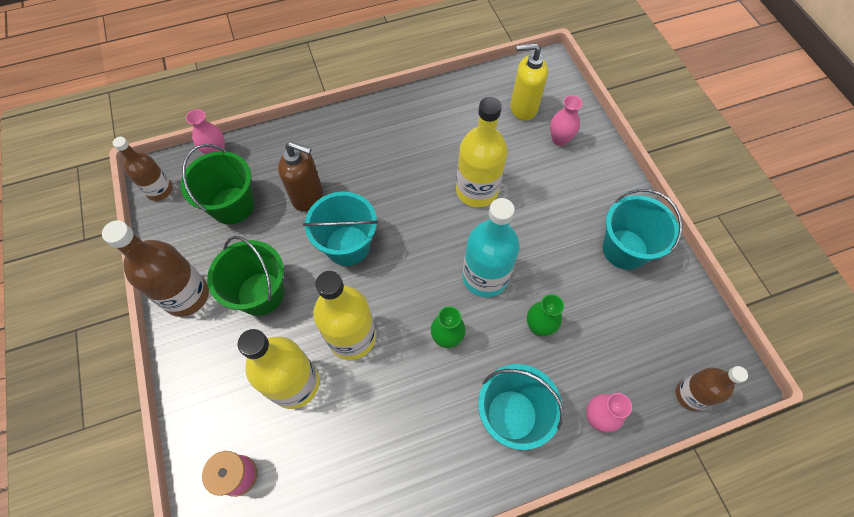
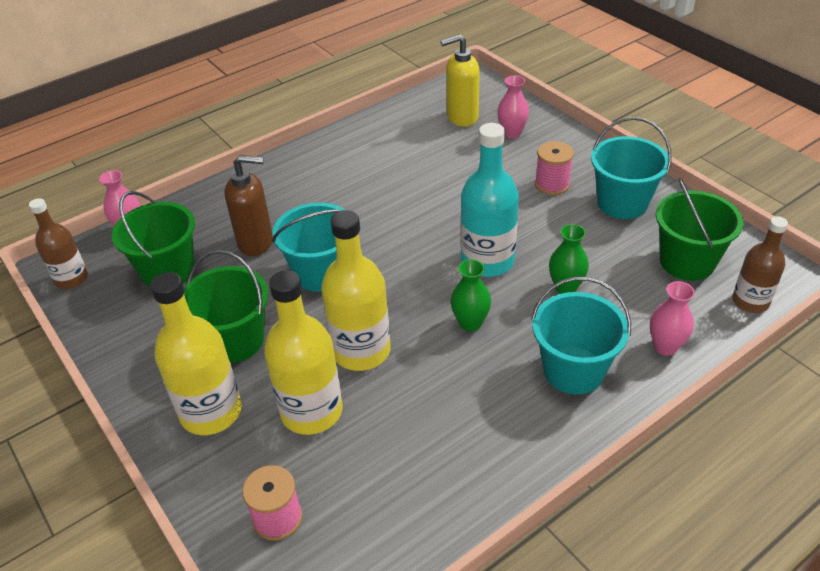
camera: 15 degrees left, 20 degrees down
(186, 295) = (143, 365): brown bottle -> none
(477, 190) = (444, 193): yellow bottle -> yellow bottle (211, 412)
(572, 209) = (552, 184): none -> pink spool
(654, 333) = (687, 261): none -> green bucket

